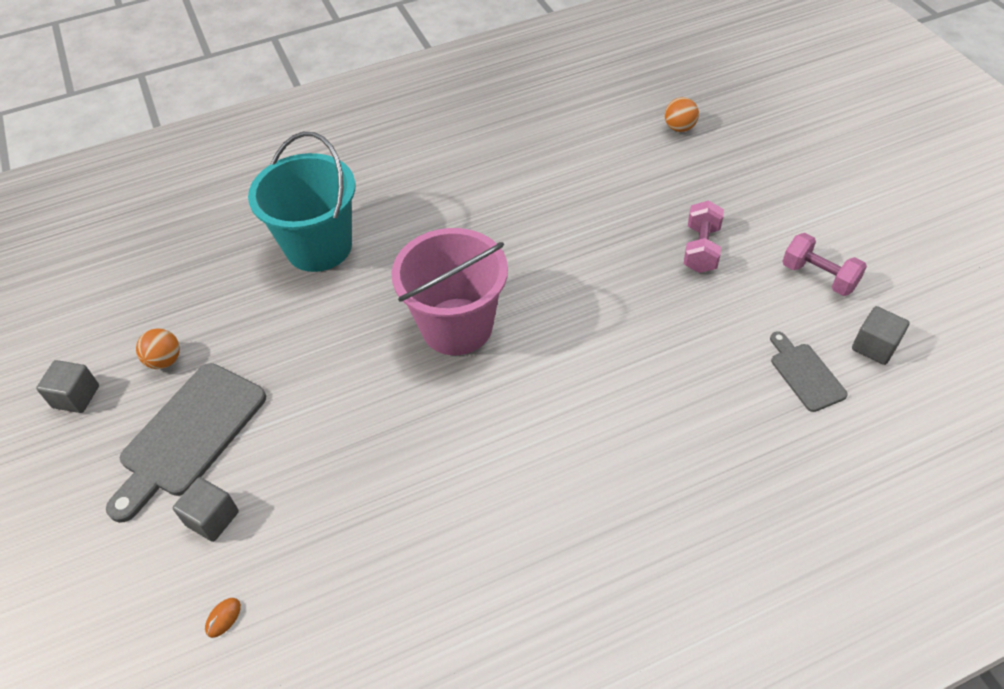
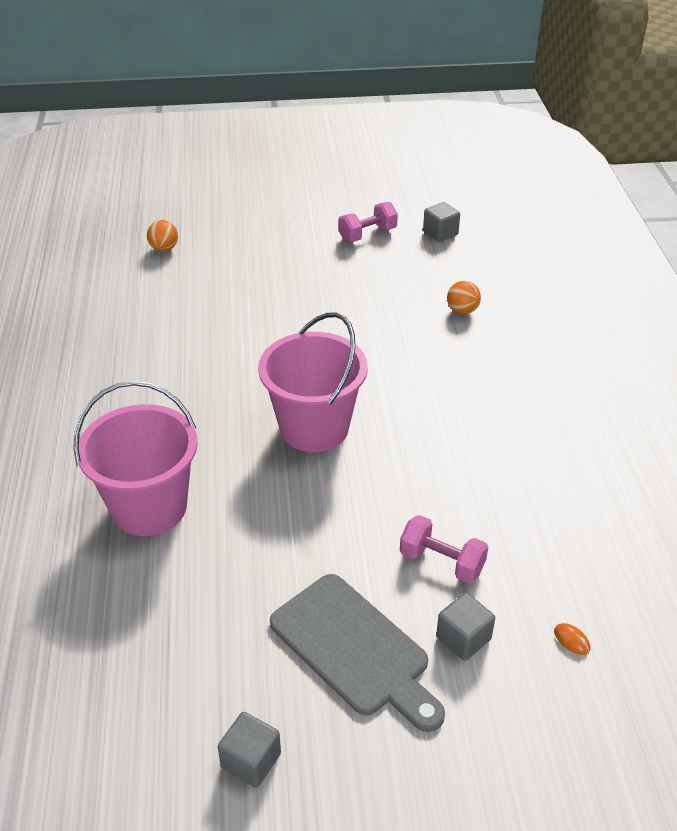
camera: 75 degrees left, 10 degrees down
(165, 360) = (239, 664): orange ball -> orange ball (462, 310)
(319, 247) = (149, 507): turquoise bucket -> pink bucket
(701, 249) = (308, 276): pink dumbbell -> pink dumbbell (441, 562)
(805, 374) = (450, 267): grey cutting board -> none

